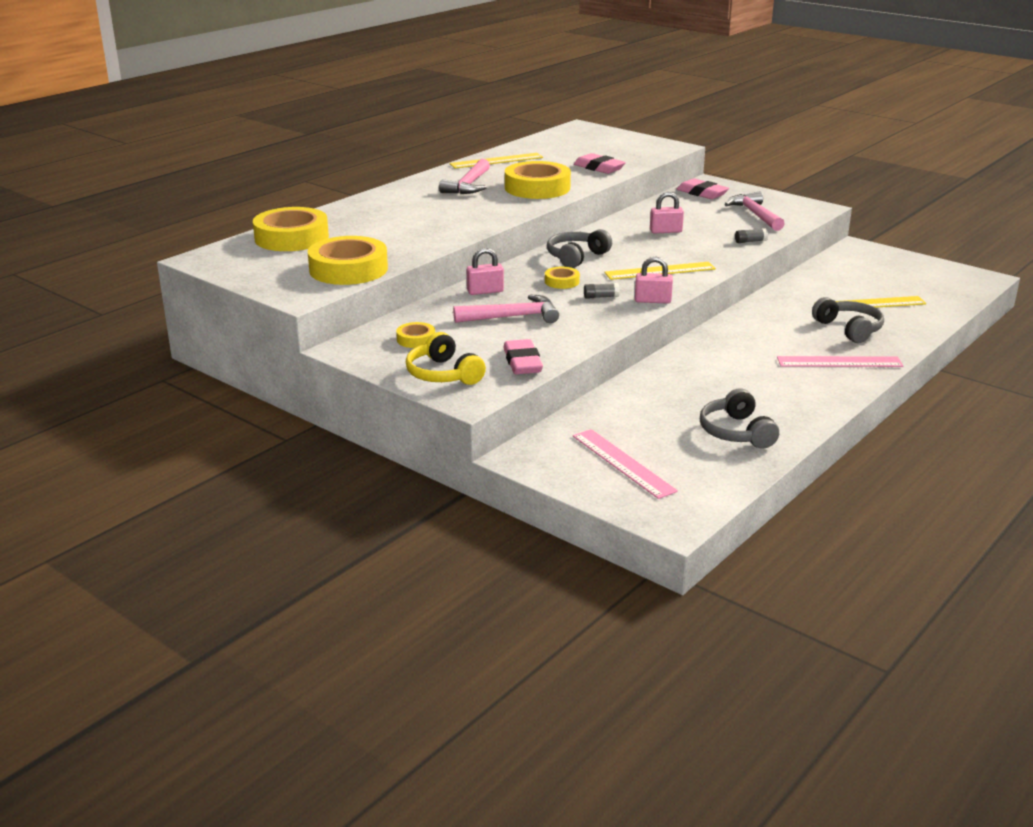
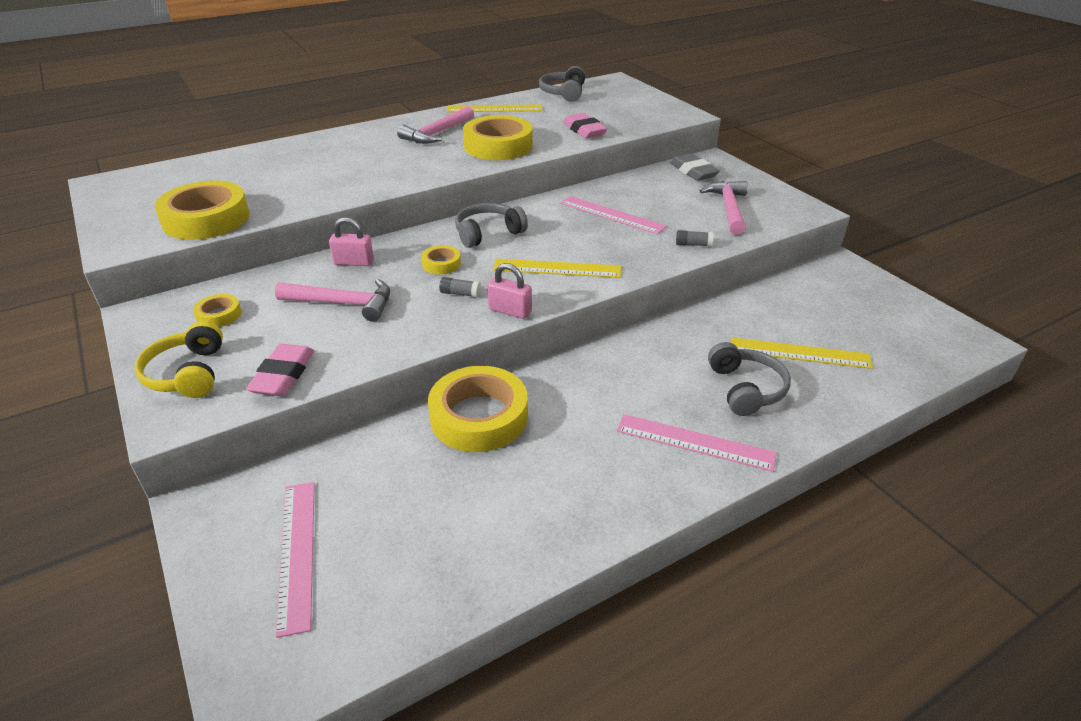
camera: 20 degrees right, 10 degrees up
(291, 238) = (208, 171): yellow tape -> yellow tape (479, 416)
(665, 231) = (612, 215): pink padlock -> pink ruler
(702, 193) = (693, 171): pink eraser -> grey eraser
(736, 432) = (473, 536): grey headphones -> grey headphones (564, 93)

